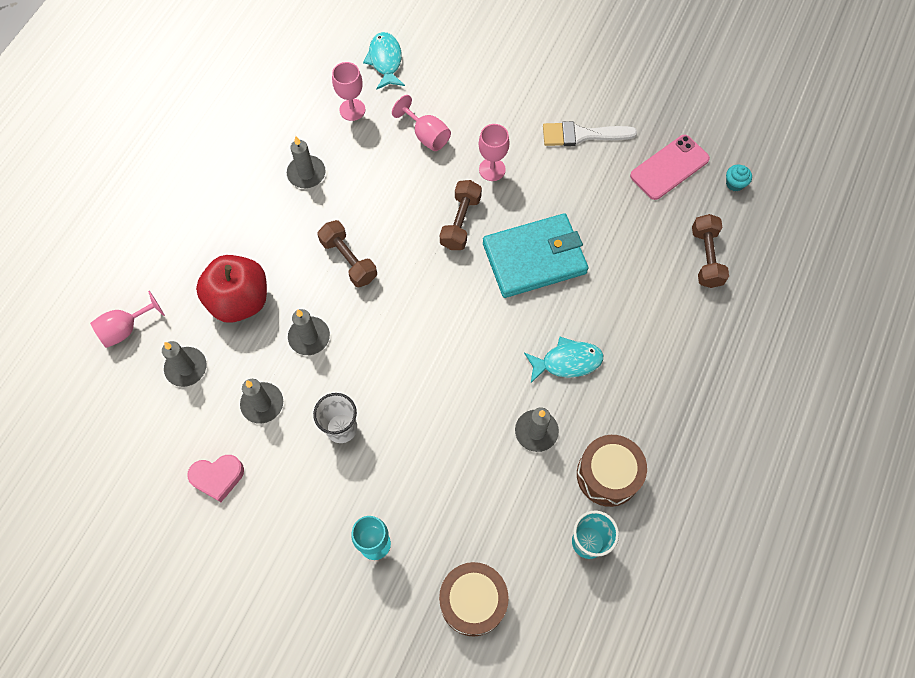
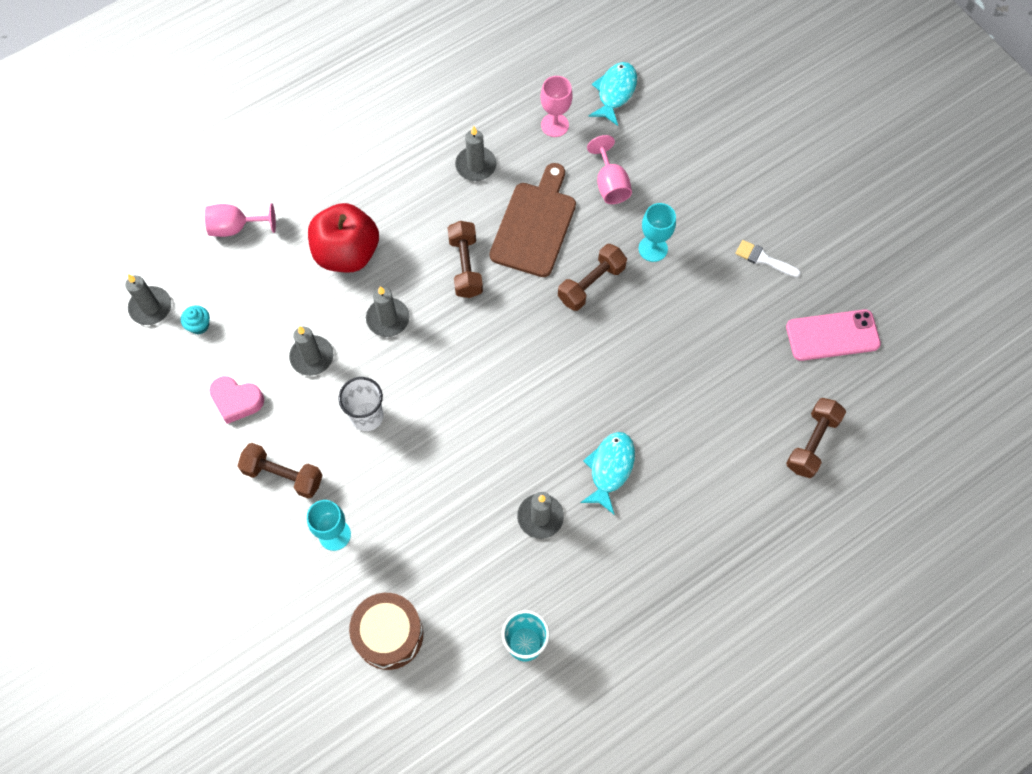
camera: 30 degrees right, 0 degrees up
(186, 368) = (266, 289): grey candle -> grey candle (150, 307)
(299, 519) = (283, 475): none -> brown dumbbell
(385, 198) = (535, 225): none -> brown cutting board
(492, 169) = (653, 248): pink goblet -> turquoise goblet
(534, 258) = (640, 355): turquoise wallet -> none
(567, 362) = (610, 469): turquoise fish -> turquoise fish turned 90 degrees counterclockwise
(582, 135) = (763, 259): white brush -> white brush, size x0.64
(608, 475) = (582, 594): brown drum -> none
(734, 184) = (890, 386): turquoise cupcake -> turquoise cupcake (199, 325)

